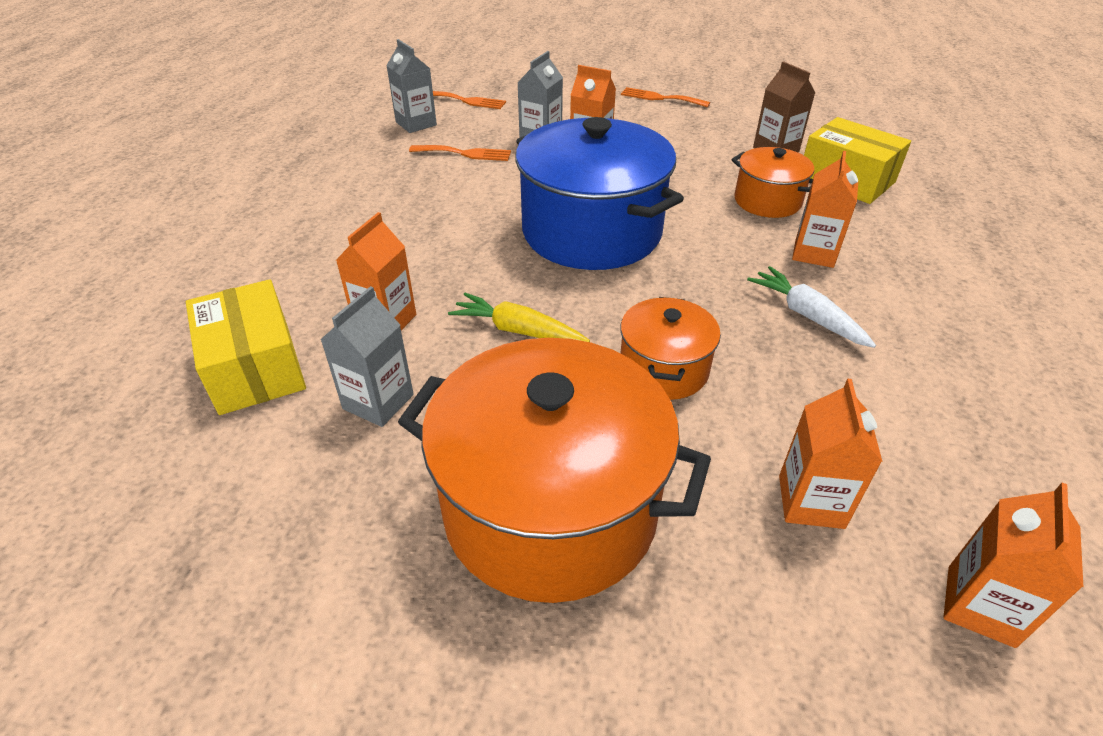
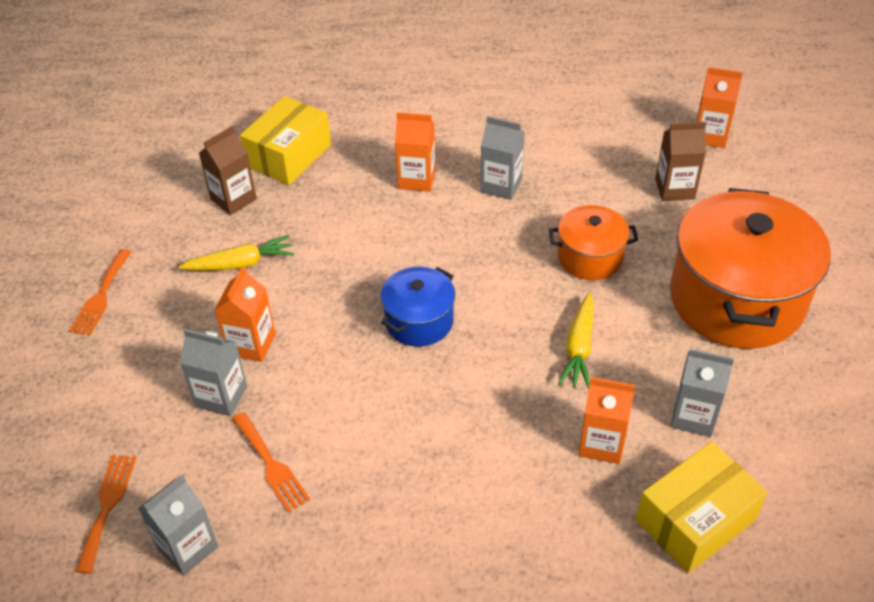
camera: 100 degrees left, 5 degrees up
(465, 153) = (271, 465): orange fork -> orange fork turned 150 degrees clockwise
(591, 231) = (419, 321): blue pot -> blue pot, size x0.51
(688, 150) = (241, 263): none -> yellow carrot
(767, 201) = (338, 205): orange pot -> none
(807, 315) = (501, 185): white carrot -> grey carton
(811, 501) = (674, 189): orange carton -> brown carton

